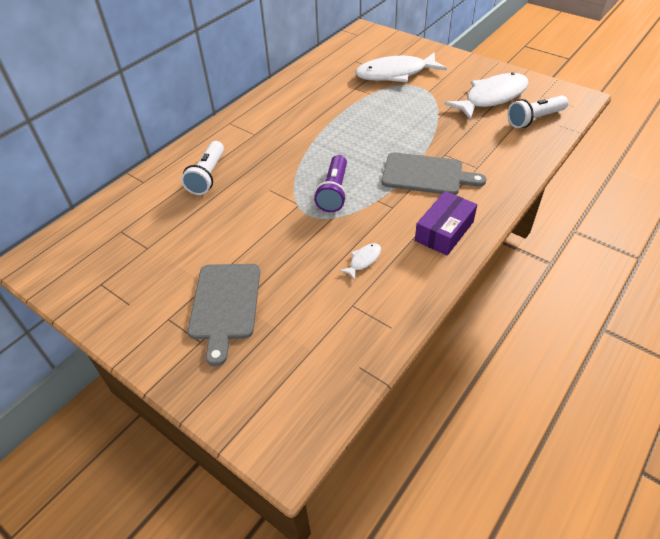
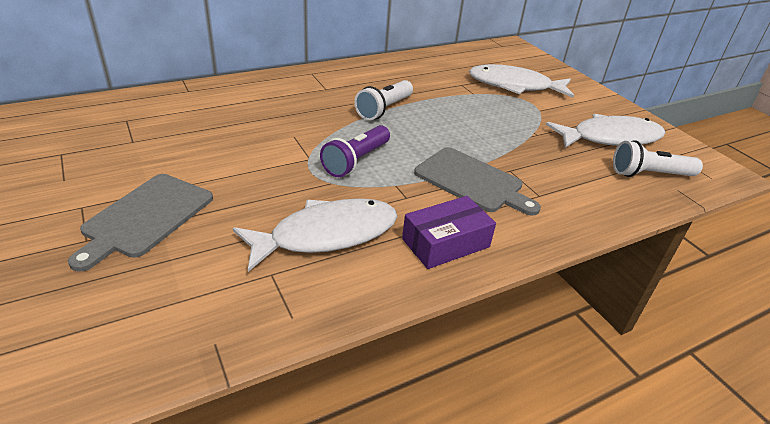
camera: 20 degrees right, 10 degrees down
(208, 176) = (248, 106): white flashlight -> white flashlight (384, 109)
(363, 260) = (326, 235): white fish -> white fish, size x2.44

